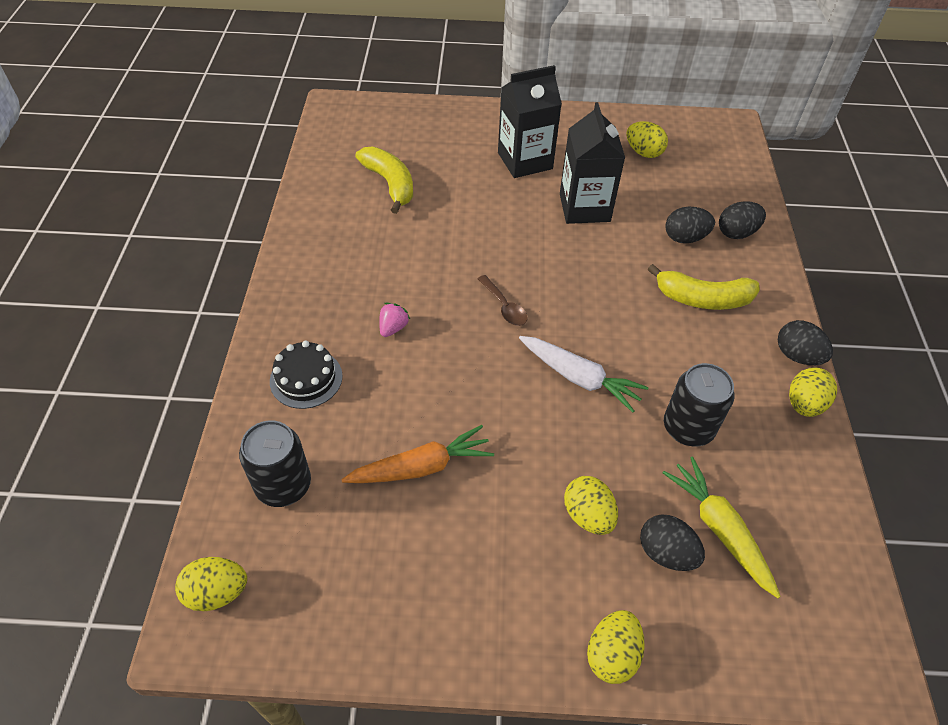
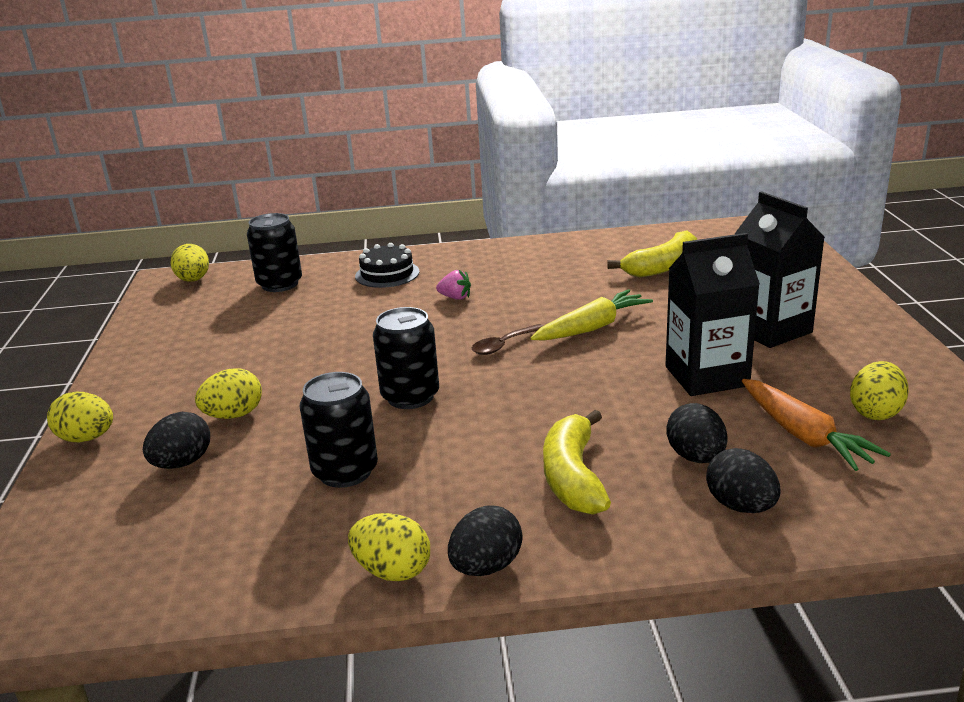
camera: 85 degrees right, 25 degrees down
(421, 467) = (295, 331): orange carrot -> orange carrot (804, 436)
(580, 378) = (410, 397): white carrot -> black can
(719, 529) = (204, 497): yellow carrot -> yellow carrot (592, 327)

